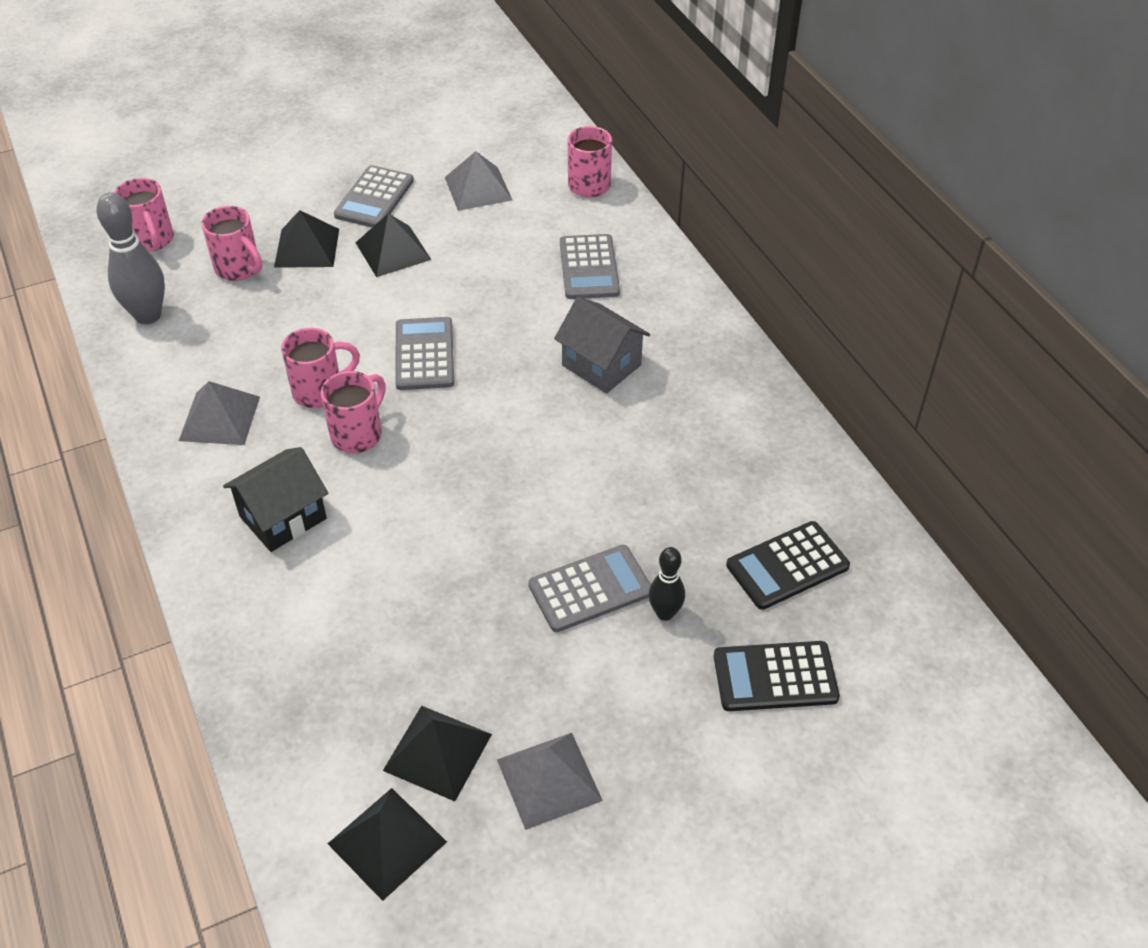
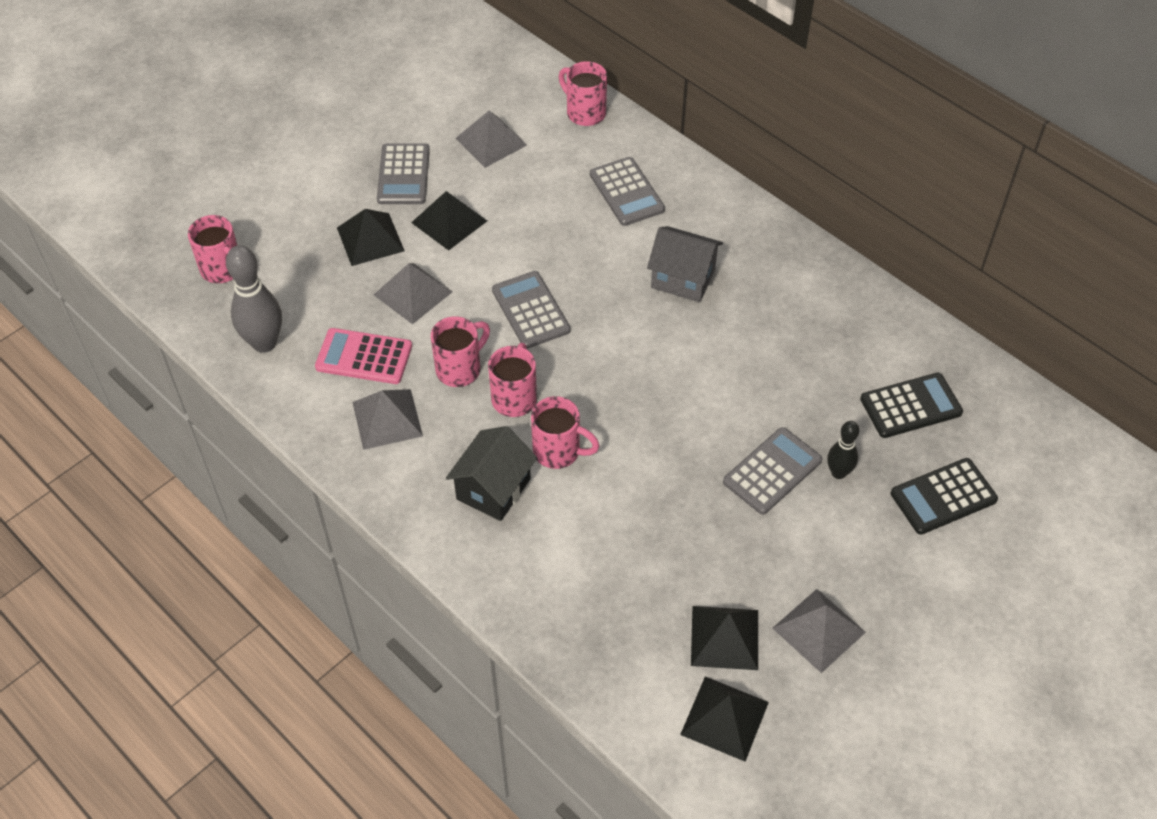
camera: 20 degrees left, 5 degrees up
(233, 354) = (364, 357): none -> pink calculator
(239, 268) = (320, 275): pink mug -> pink mug (558, 451)
(317, 307) = (413, 293): none -> grey pyramid
(787, 566) = (910, 406): black calculator -> black calculator turned 150 degrees counterclockwise

